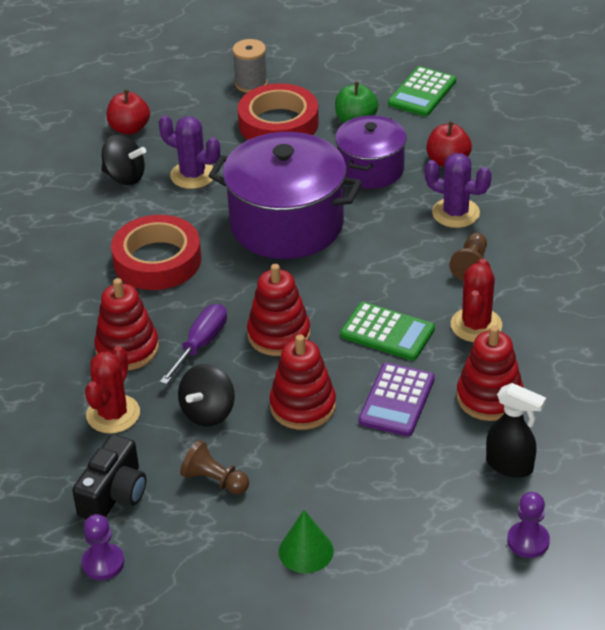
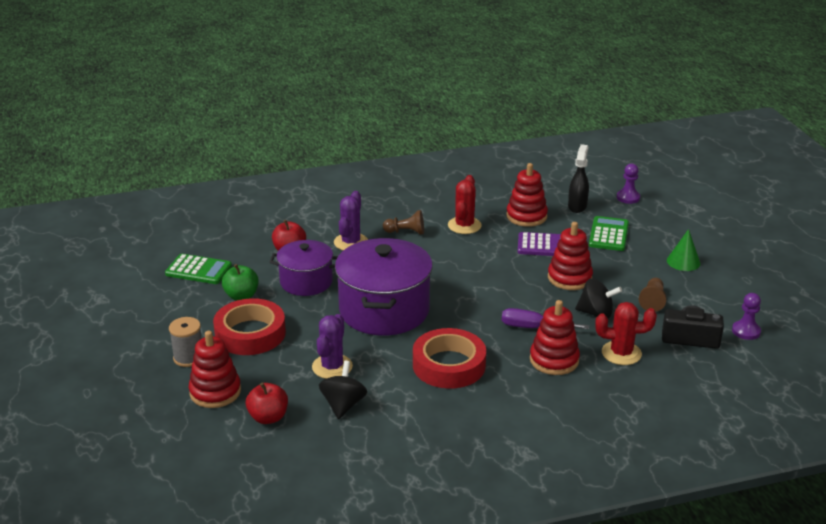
camera: 105 degrees left, 10 degrees down
(279, 335) = (507, 296): red stacking toy -> red stacking toy (215, 392)
(387, 332) = (485, 255): green calculator -> green calculator (609, 234)
(476, 325) = (464, 225): red cactus -> red cactus turned 75 degrees counterclockwise

